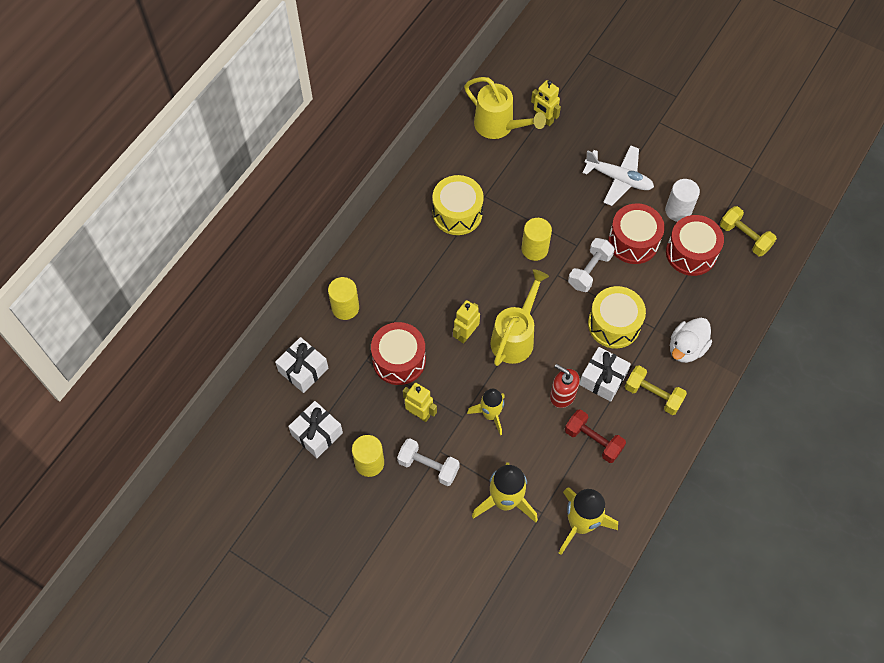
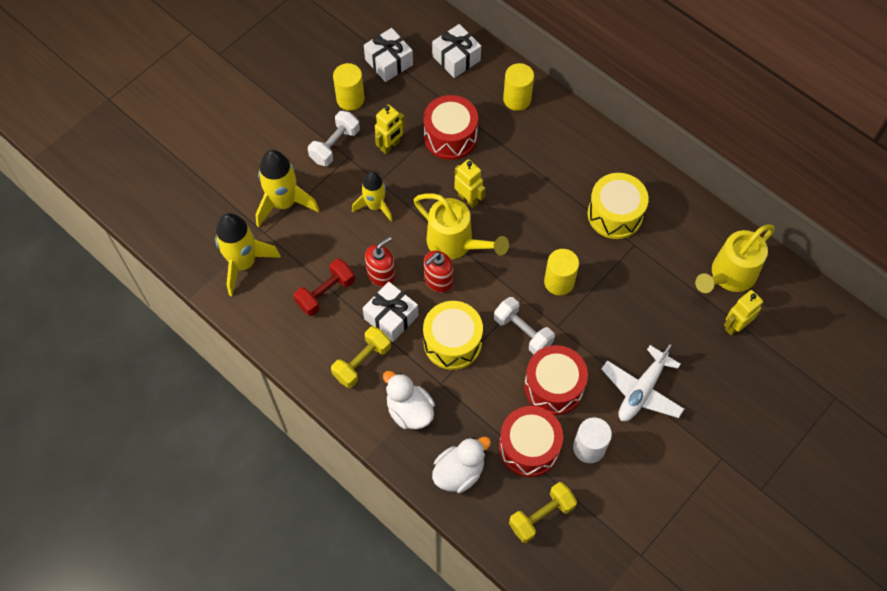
camera: 100 degrees right, 0 degrees up
(557, 346) = (438, 281): none -> red soap dispenser
(728, 301) = (459, 472): none -> white duck

